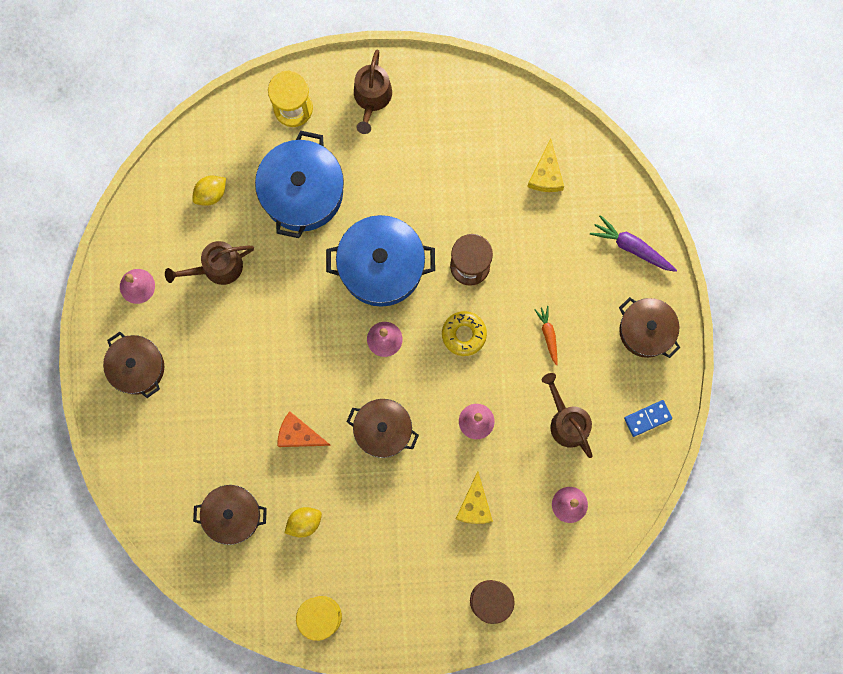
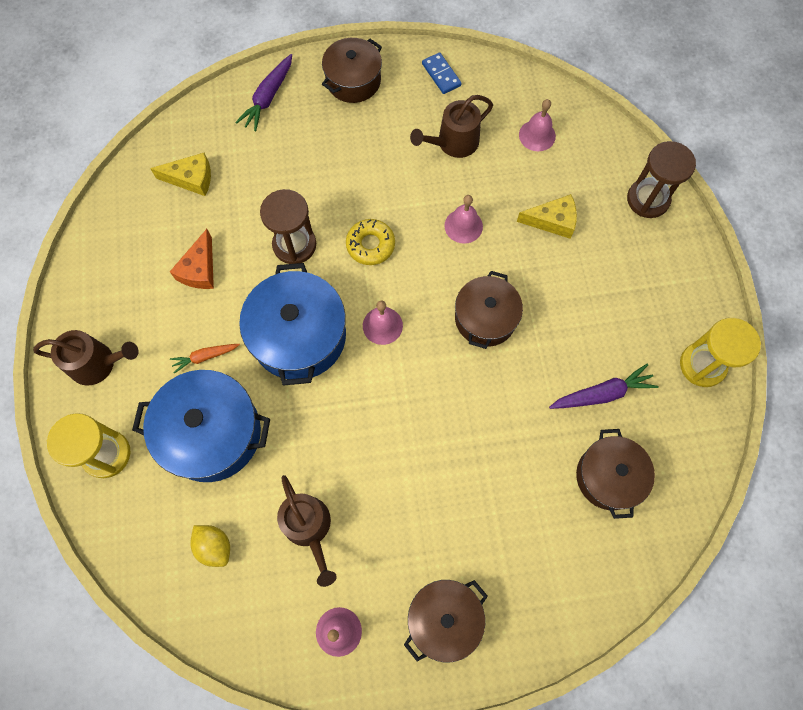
camera: 95 degrees left, 10 degrees down
(299, 434) = (502, 409): orange cheese -> orange cheese (199, 269)
(304, 522) = (602, 393): yellow lemon -> purple carrot
(548, 335) = (365, 165): orange carrot -> orange carrot (205, 357)

